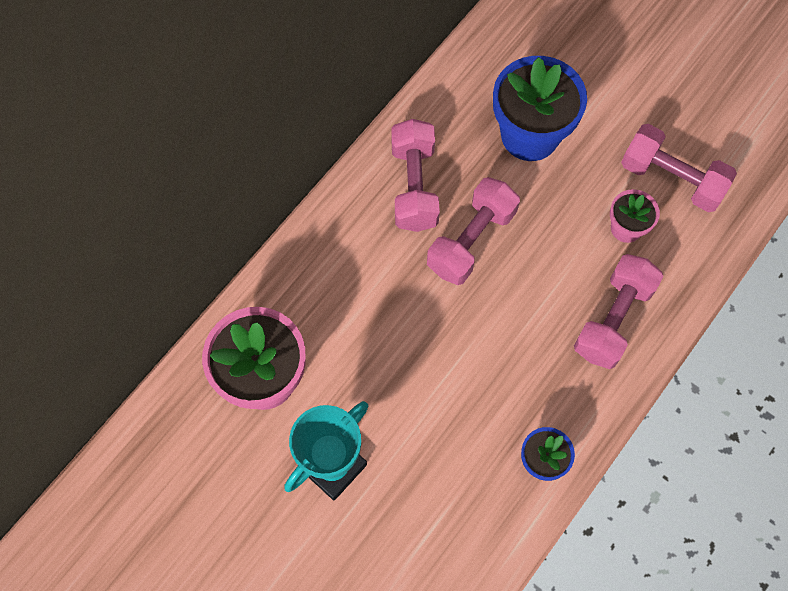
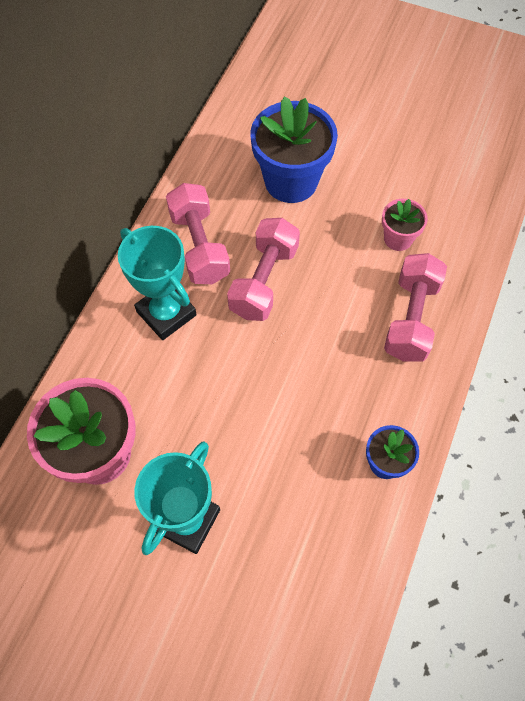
camera: 15 degrees left, 5 degrees down
(362, 251) = (166, 313): none -> turquoise trophy
(671, 178) = (424, 189): pink dumbbell -> none

